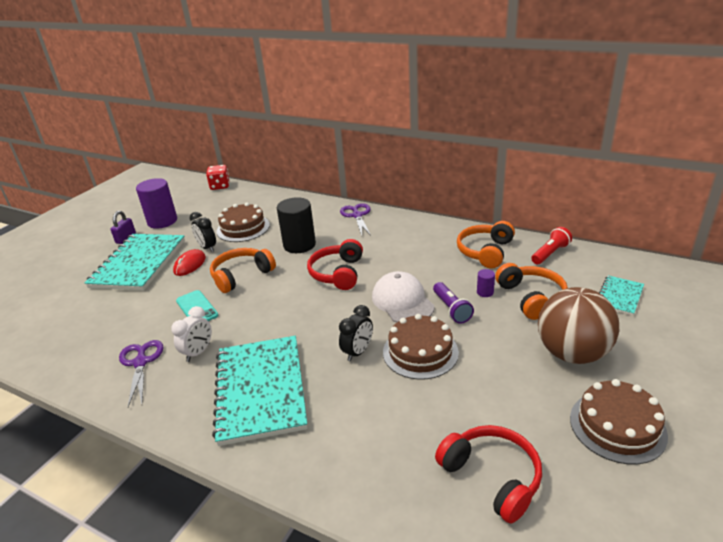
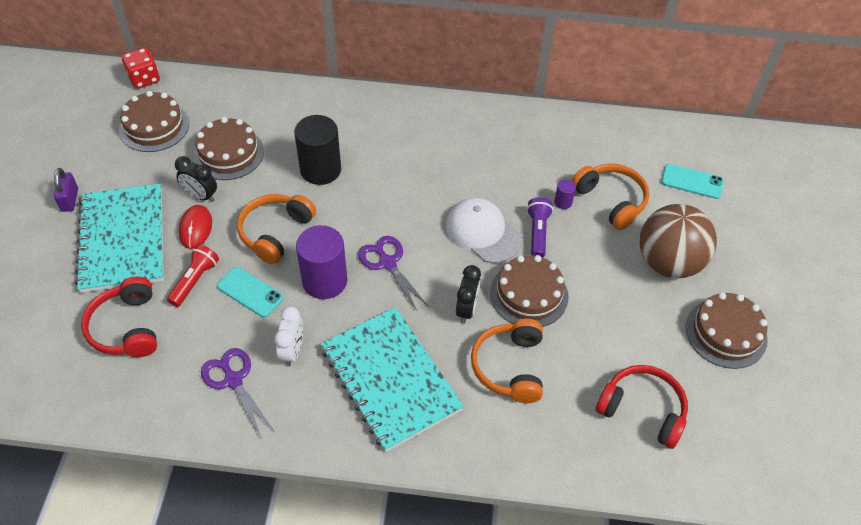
camera: 25 degrees left, 20 degrees up
(162, 221) = (103, 160): purple cylinder -> purple cylinder (324, 281)
(207, 209) = (154, 126): none -> brown cake
(338, 273) = (391, 206): red headphones -> red headphones (126, 327)
(357, 215) = (368, 107): purple scissors -> purple scissors (388, 263)
(451, 309) = (538, 232): purple flashlight -> purple flashlight turned 135 degrees counterclockwise
(485, 251) = (542, 142): orange headphones -> orange headphones (509, 367)
(550, 253) = (610, 133): red flashlight -> red flashlight (195, 280)
(619, 296) = (692, 182): turquoise notebook -> turquoise phone

